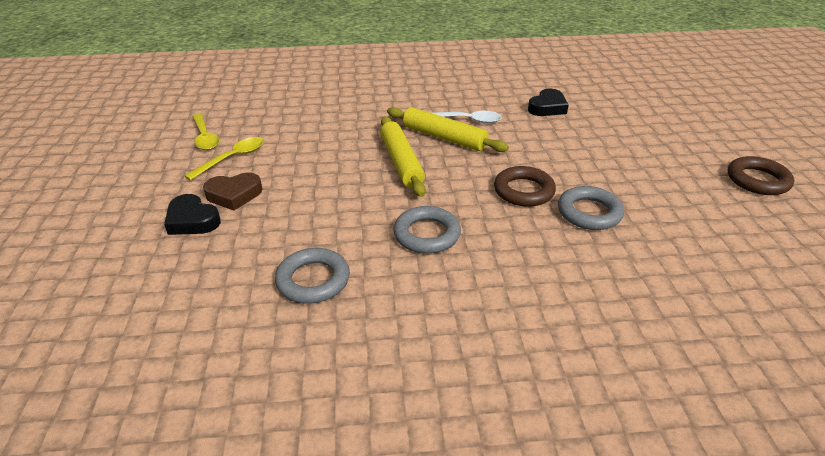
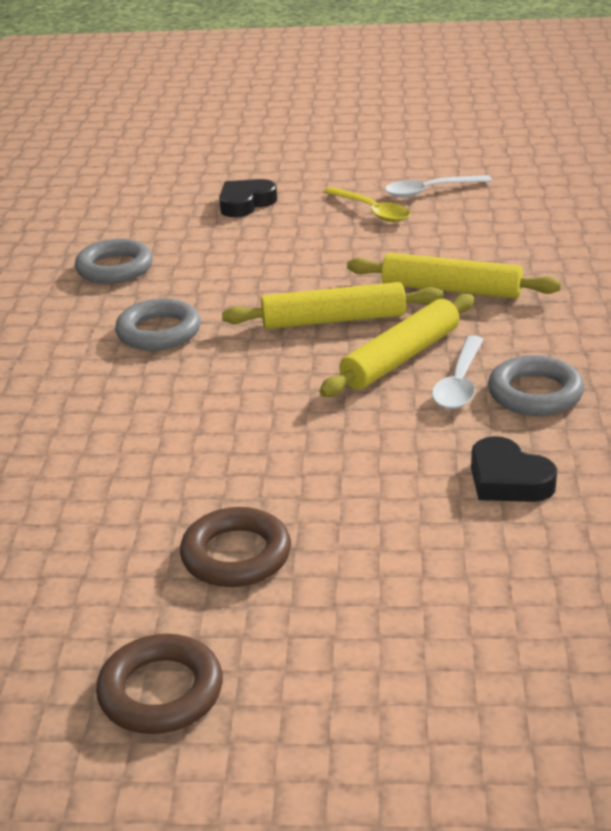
camera: 100 degrees right, 5 degrees down
(205, 137) = (430, 191): yellow spoon -> white spoon
(234, 195) = (287, 219): brown heart -> none
(360, 125) = (451, 290): none -> yellow rolling pin
(523, 191) = (225, 412): brown ring -> brown ring (236, 555)
(589, 213) = (148, 461): grey ring -> grey ring (535, 393)

